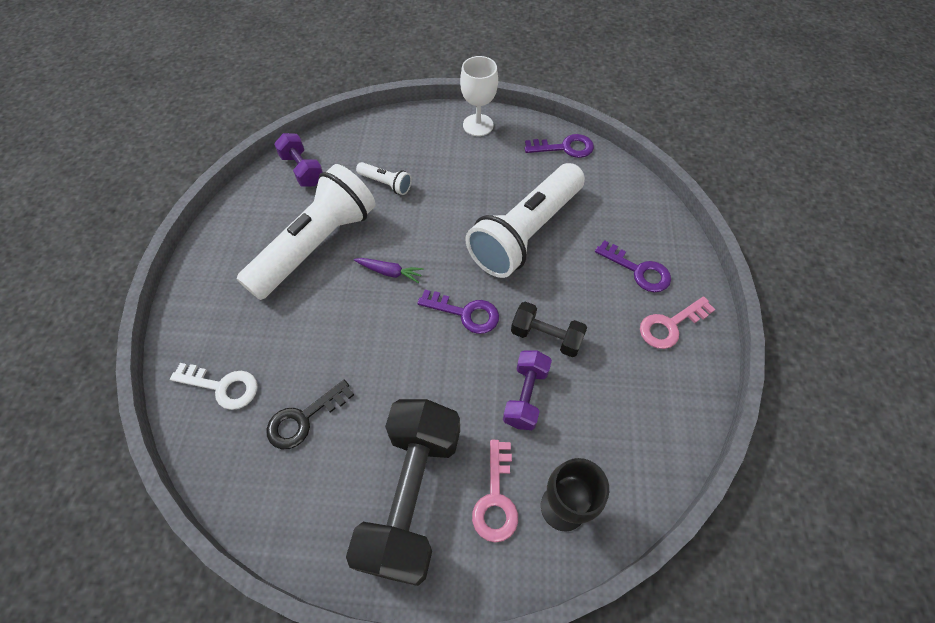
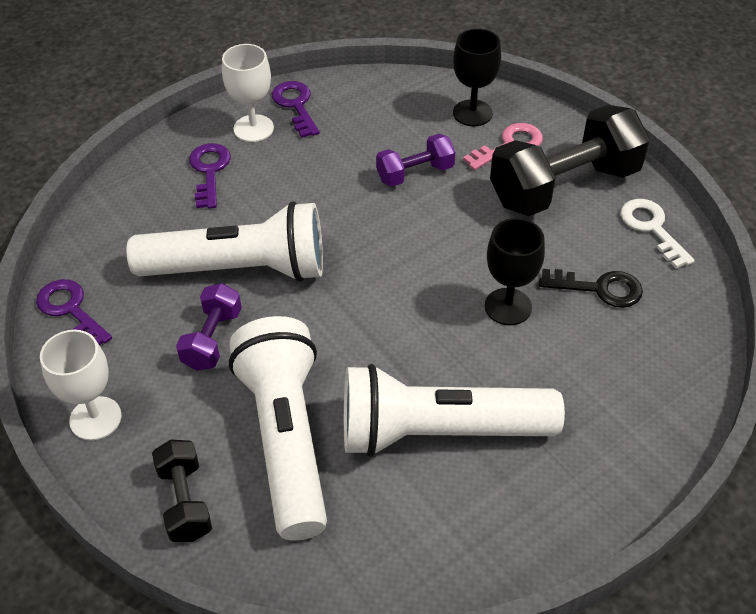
camera: 130 degrees left, 10 degrees down
(222, 386) = (651, 368): white key -> white key (652, 228)
(302, 170) = (351, 552): purple dumbbell -> purple dumbbell (212, 339)
(351, 348) = (508, 307): none -> black goblet
(386, 184) = (286, 438): white flashlight -> white flashlight, size x2.40
(389, 272) = (400, 341): purple carrot -> none
(465, 313) = (382, 254): purple key -> purple key (295, 105)
(546, 337) = (347, 191): black dumbbell -> black dumbbell (185, 502)
(670, 325) = (253, 128): pink key -> white goblet

